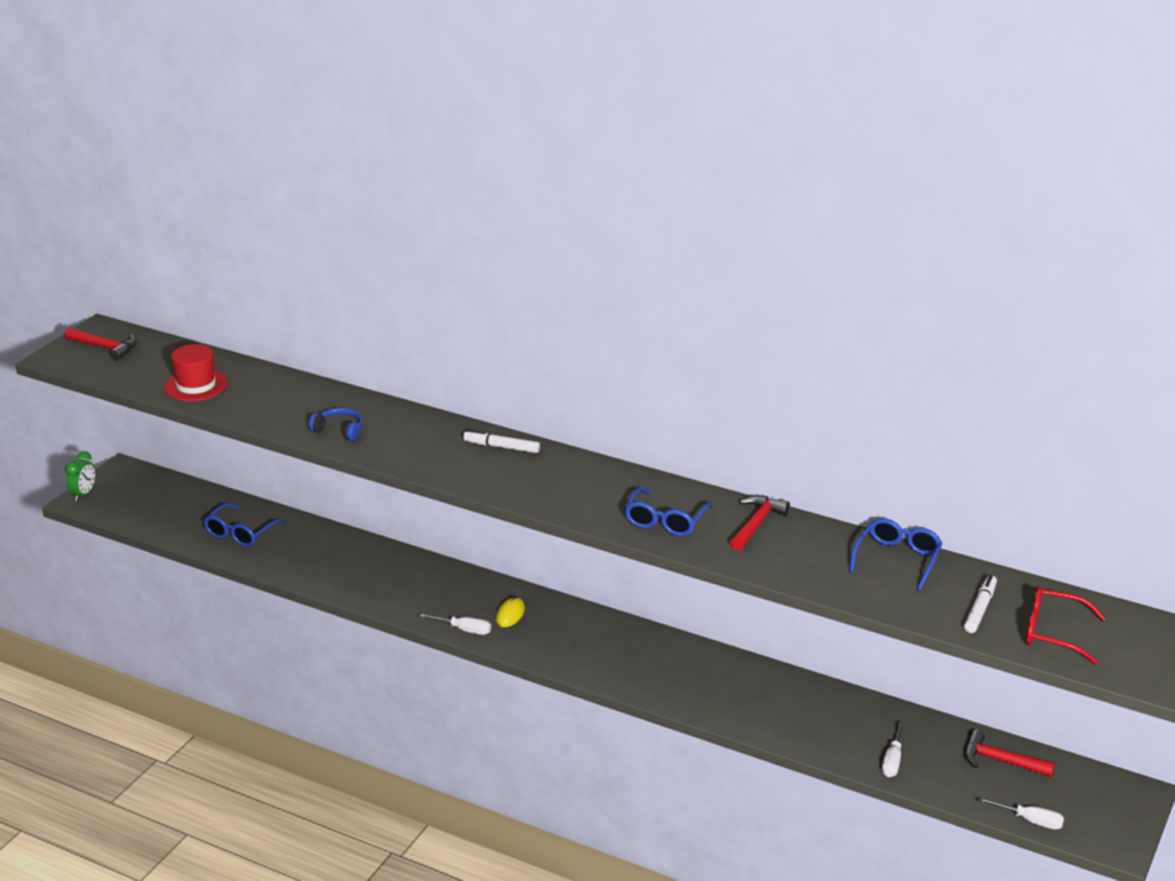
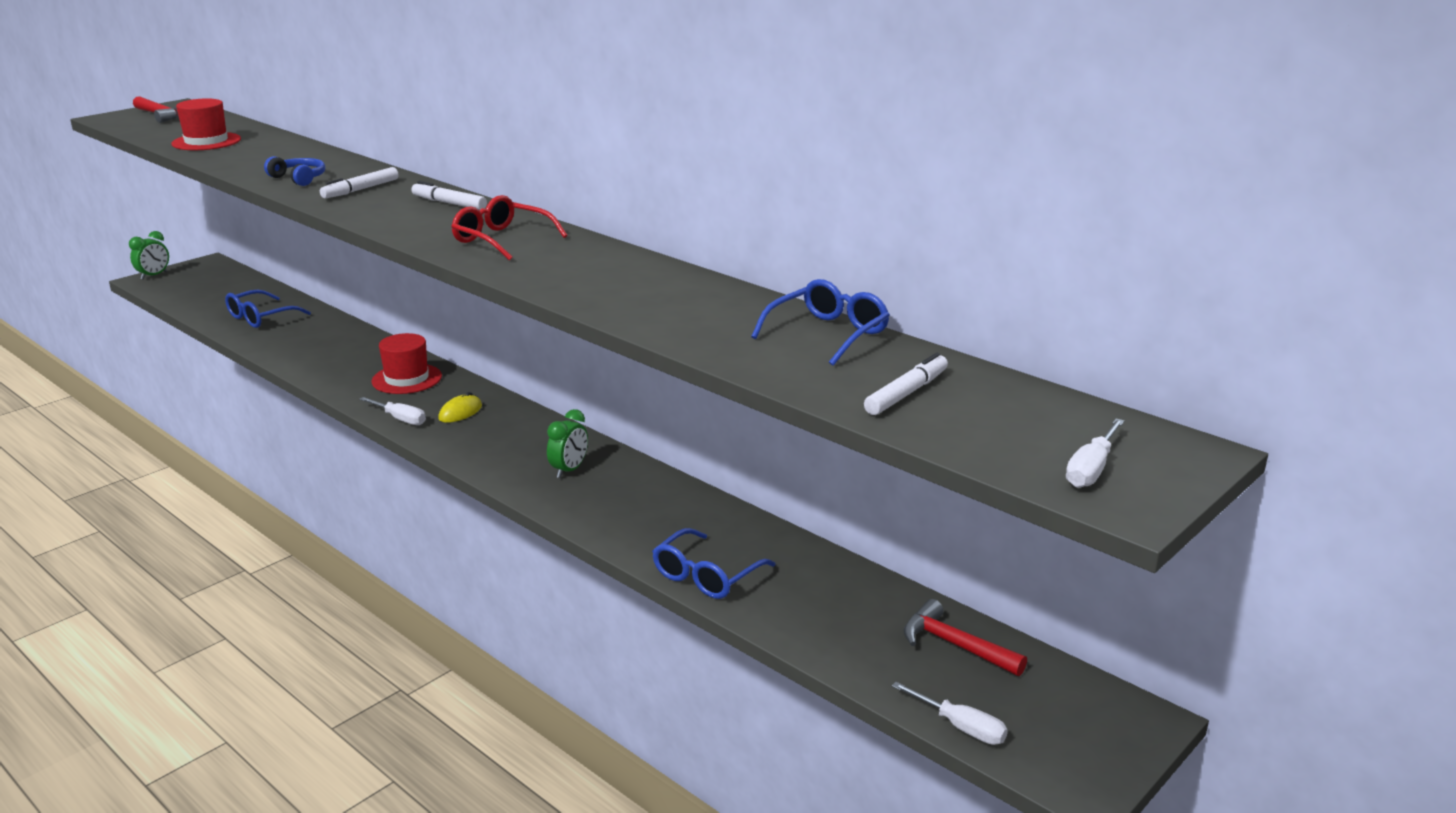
camera: 15 degrees right, 5 degrees down
(409, 438) = (360, 189): none -> white marker
(436, 585) = (407, 379): none -> red hat
(641, 659) = (569, 470): none -> green clock
(665, 521) = (566, 272): blue glasses -> blue glasses (706, 576)
(756, 524) = (673, 286): red hammer -> none
(892, 760) = (805, 620): white screwdriver -> white screwdriver (1091, 469)
(1053, 633) = (1000, 430): red glasses -> red glasses (502, 240)

